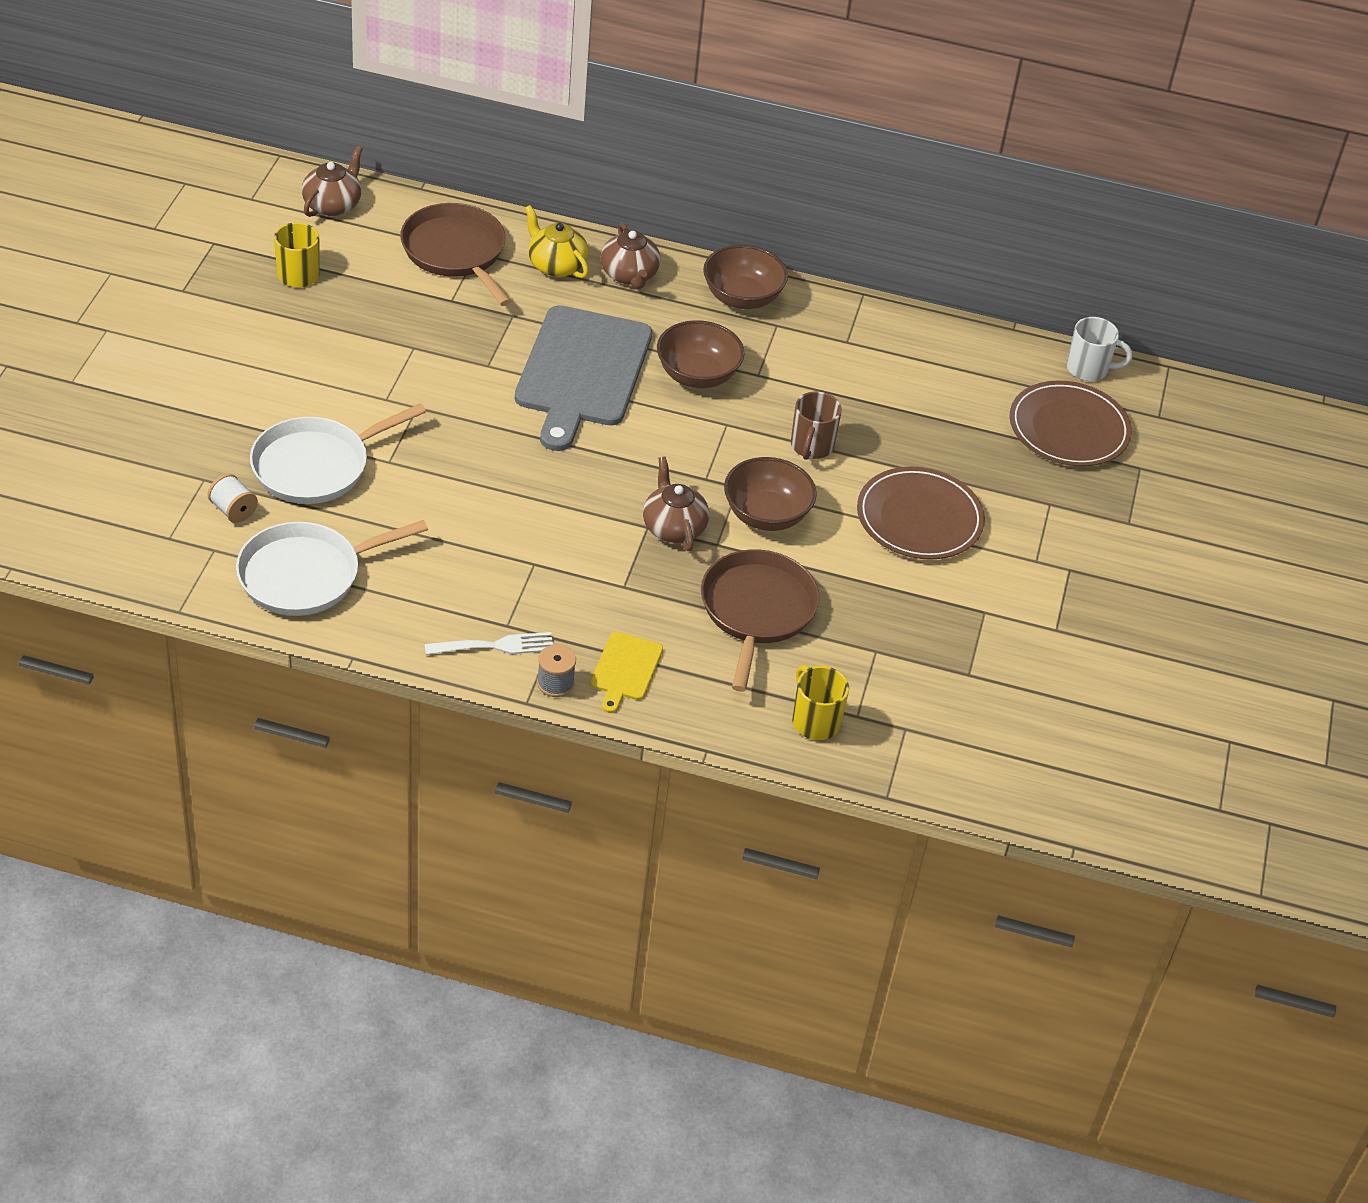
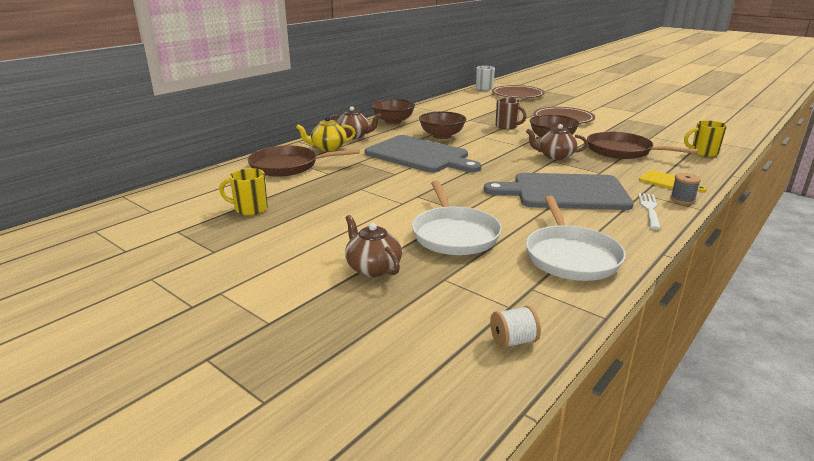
camera: 60 degrees left, 20 degrees down
(233, 510) = (487, 272): white spool -> white spool (513, 341)
(333, 205) = (197, 189): brown teapot -> brown teapot (373, 268)
(512, 553) = (565, 192): none -> grey cutting board

